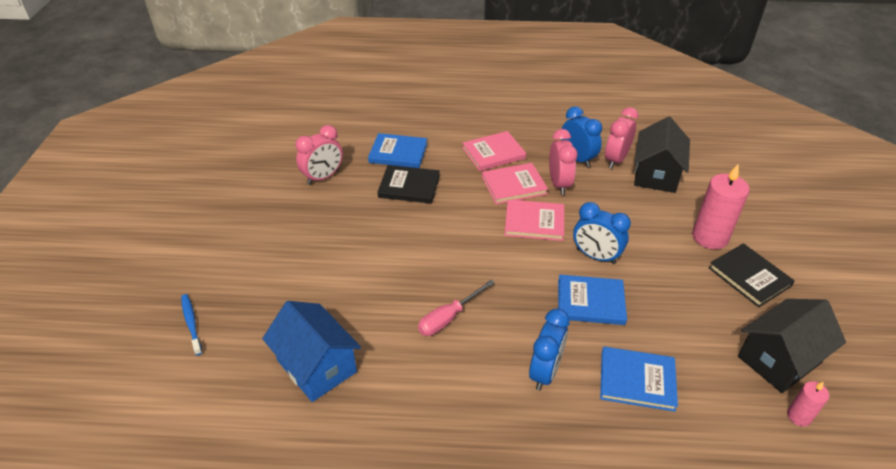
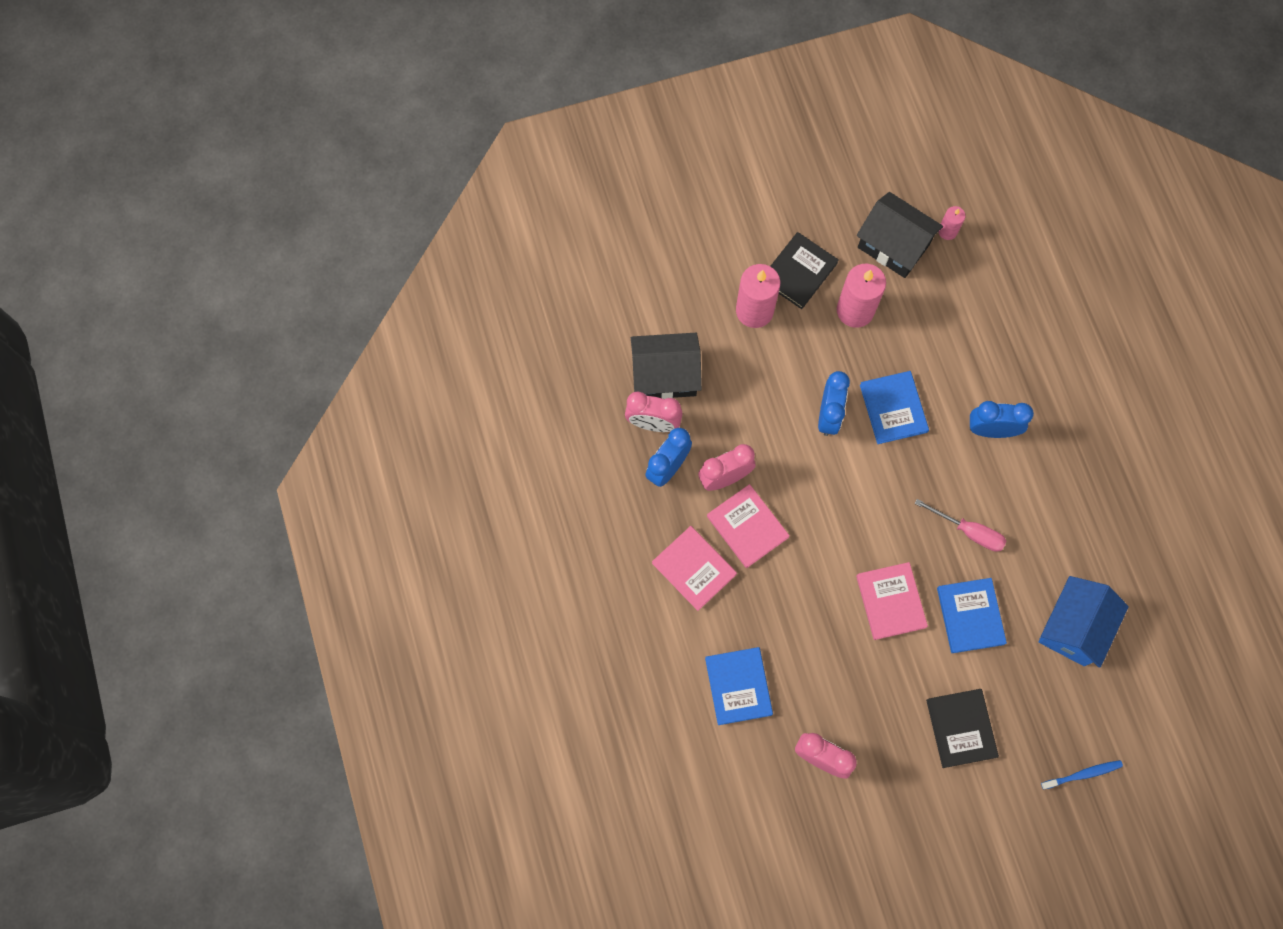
camera: 110 degrees left, 30 degrees up
(191, 323) = (1083, 774): blue toothbrush -> blue toothbrush turned 150 degrees counterclockwise
(409, 186) = (796, 646): black book -> black book (961, 728)
(534, 222) = (801, 488): pink book -> pink book (890, 601)
(637, 380) = (966, 354): blue book -> blue book (970, 616)
(702, 305) = (855, 310): none -> pink candle

